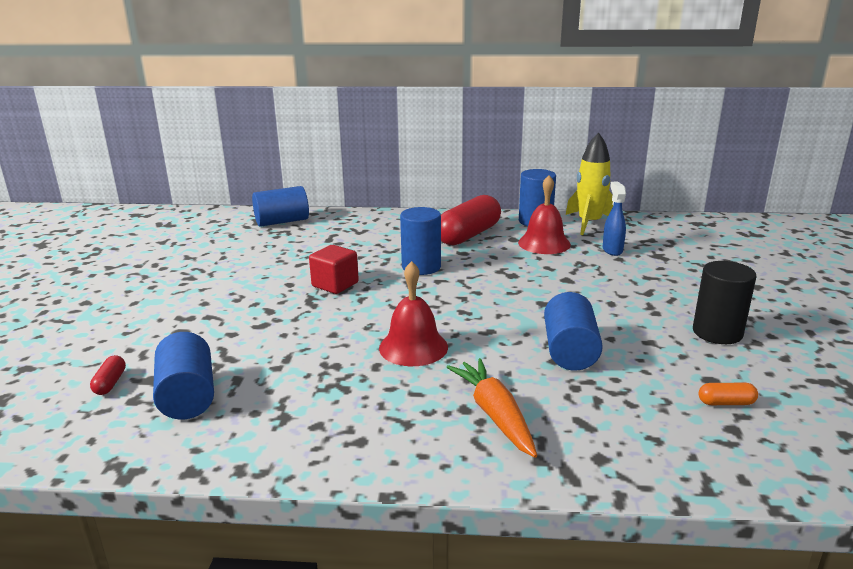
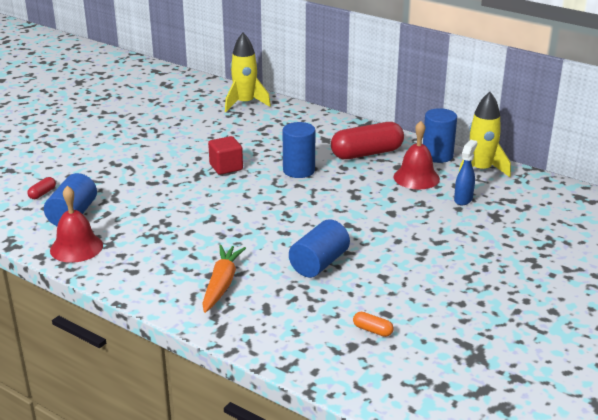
camera: 30 degrees right, 5 degrees up
(282, 222) = (245, 103): blue cylinder -> yellow rocket
(413, 347) = (224, 227): red bell -> red bell (76, 247)
(717, 332) = (442, 287): black cylinder -> none

